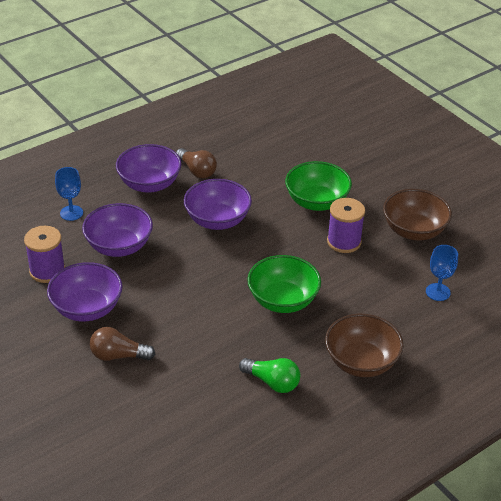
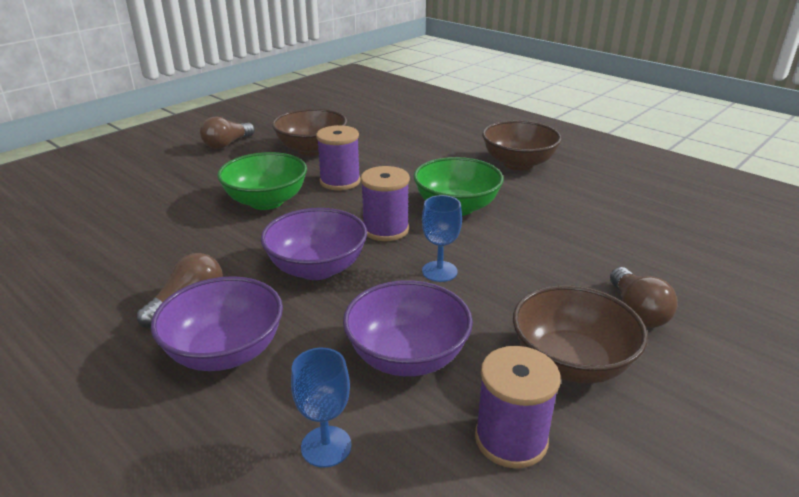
camera: 100 degrees left, 10 degrees down
(87, 308) = (571, 362): purple bowl -> brown bowl
(258, 257) = (385, 229): none -> purple spool
(272, 382) = (583, 202): green light bulb -> none
(431, 183) = (227, 144): none -> brown light bulb
(438, 292) = (401, 137): blue goblet -> blue goblet (439, 271)

